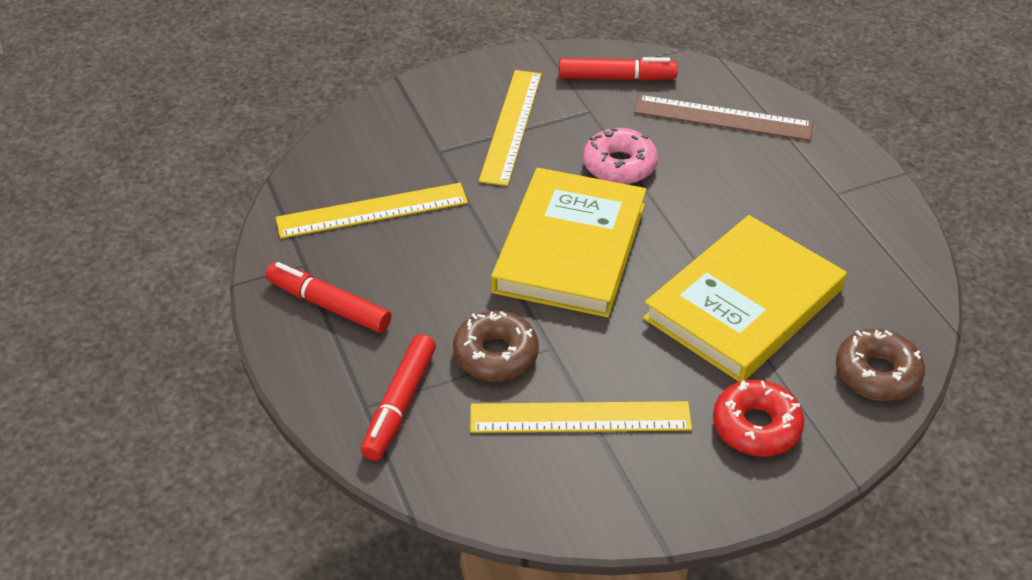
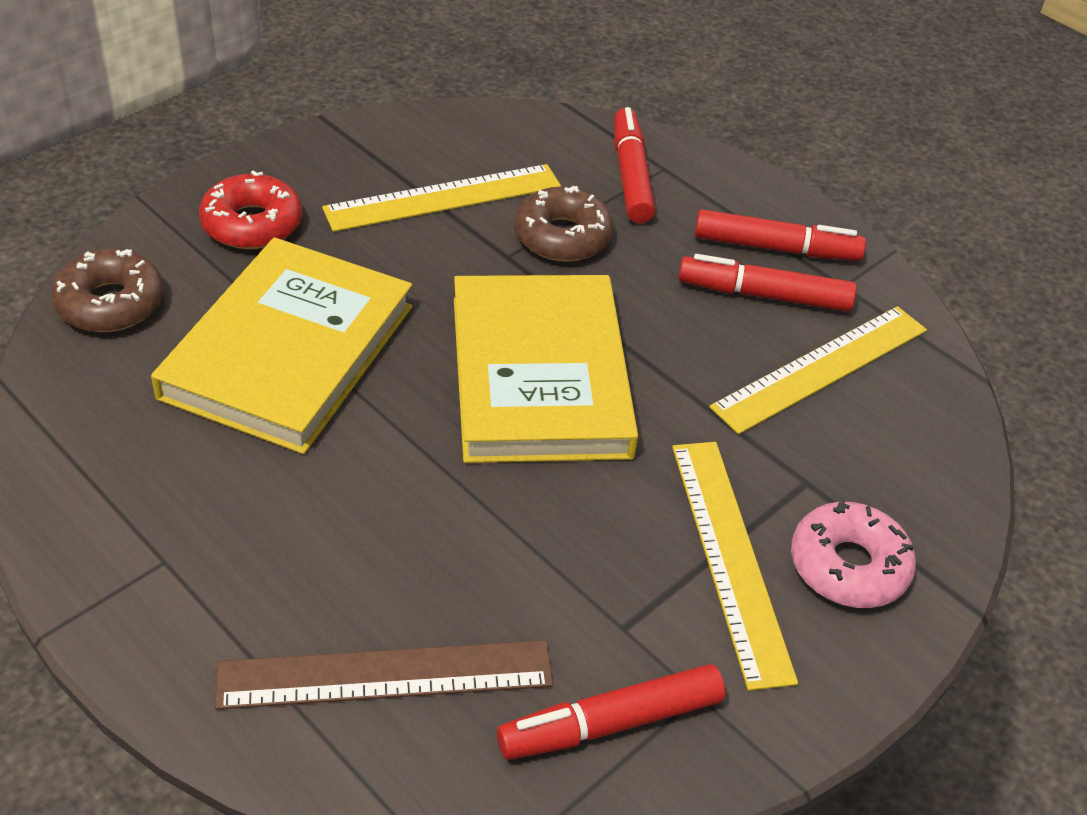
camera: 155 degrees right, 0 degrees up
(370, 269) = (764, 295): none -> red marker
(619, 165) = (527, 525): pink donut -> pink donut (848, 566)

